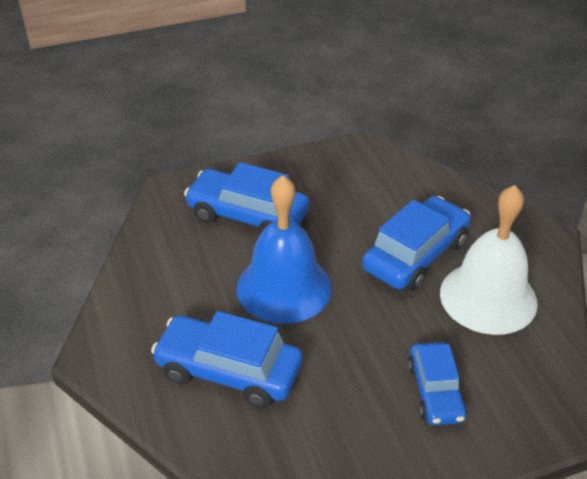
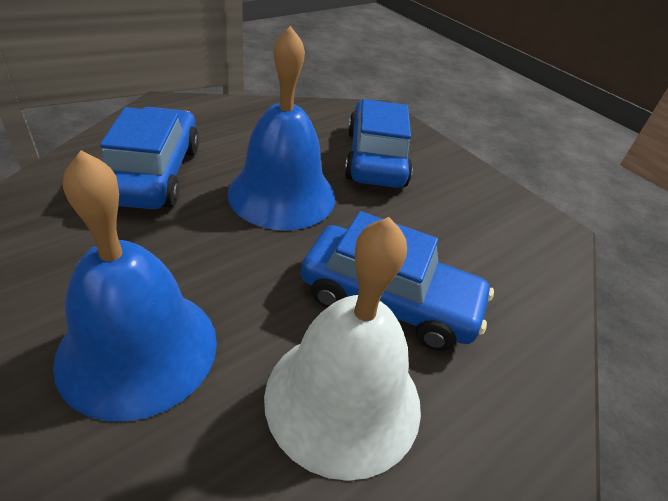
camera: 65 degrees right, 0 degrees up
(435, 391) = (138, 349): blue car -> blue bell

